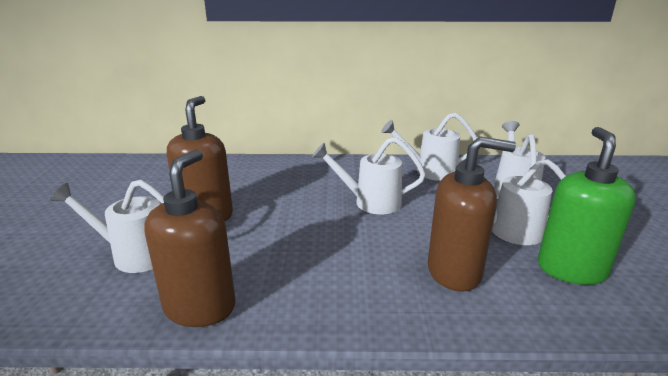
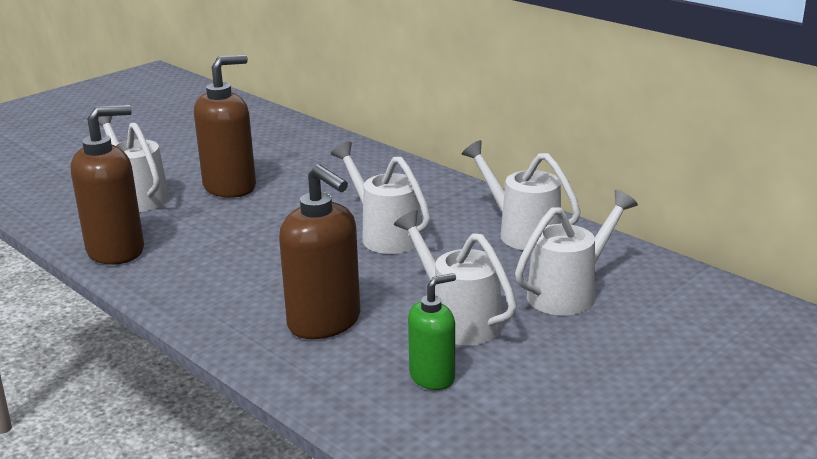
camera: 45 degrees right, 0 degrees up
(571, 269) = (432, 377): green soap dispenser -> green soap dispenser, size x0.60

